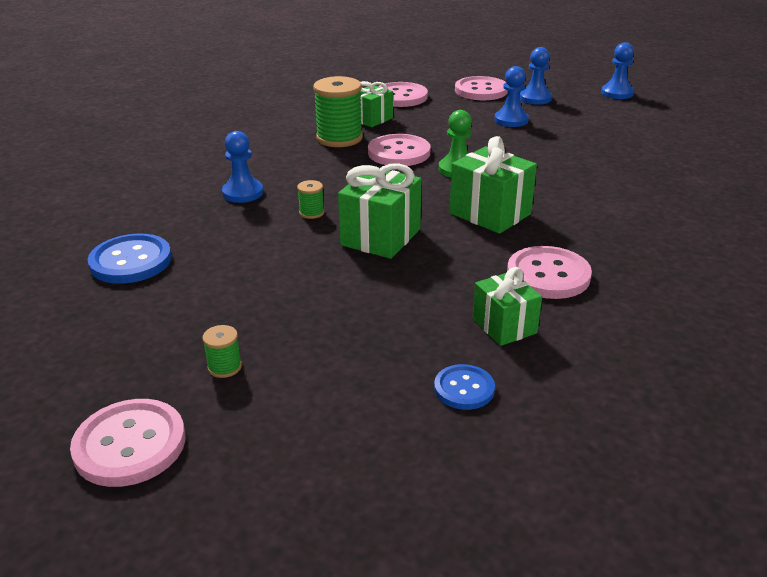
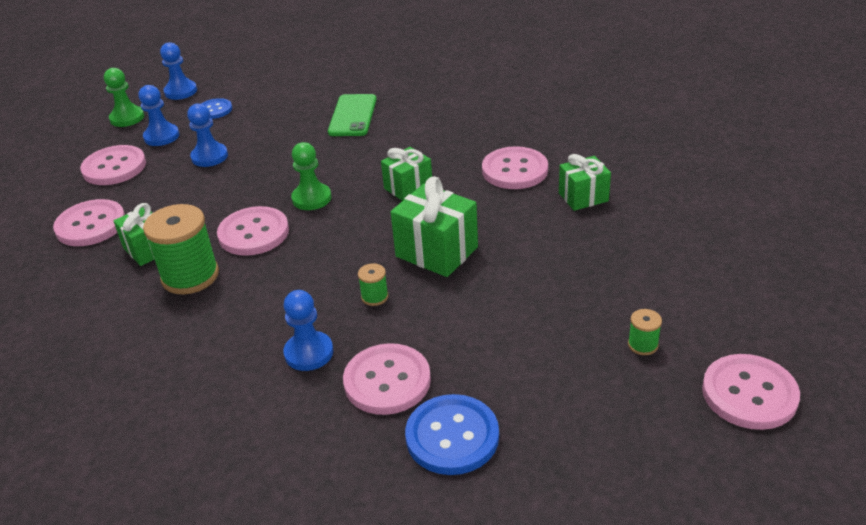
camera: 80 degrees left, 5 degrees up
(203, 228) = (387, 381): none -> pink button
(464, 389) = (659, 221): blue button -> blue button (215, 110)
(490, 213) = (408, 187): green gift -> green gift, size x0.65
(559, 82) = (127, 118): none -> green pawn
(619, 172) = (353, 116): none -> green phone

